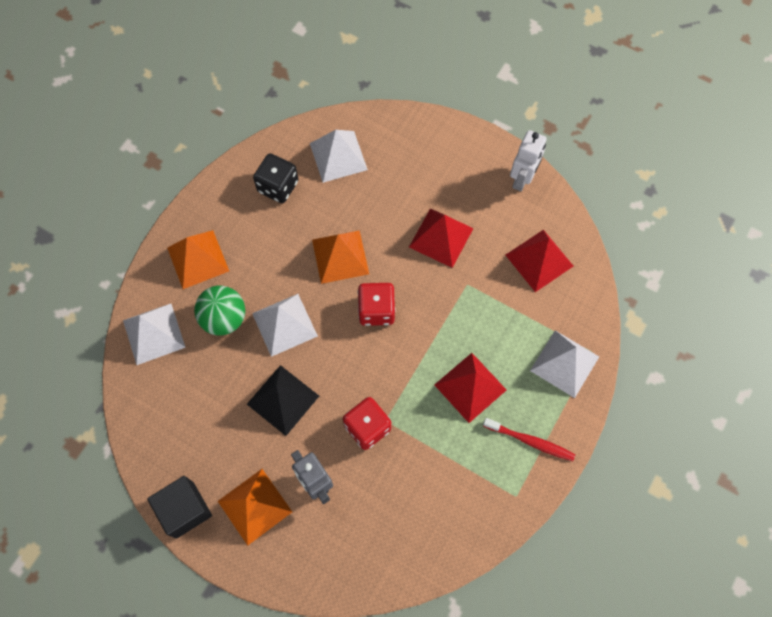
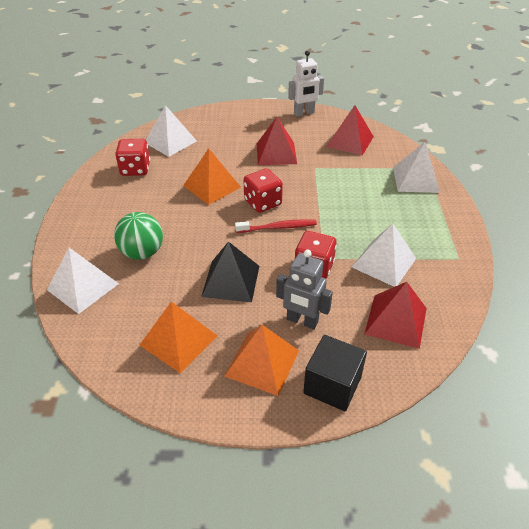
camera: 30 degrees left, 25 degrees down
(184, 510) = (196, 398): black cube -> black cube (332, 385)
(198, 259) = (95, 228): orange pyramid -> orange pyramid (178, 340)
(278, 186) = (135, 169): black dice -> red dice
(284, 324) = (197, 236): white pyramid -> white pyramid (383, 262)
(470, 387) = (367, 215): red pyramid -> red pyramid (396, 320)
(522, 179) = (304, 113): white robot -> white robot turned 75 degrees clockwise
(530, 441) = (436, 225): red toothbrush -> red toothbrush (277, 227)

